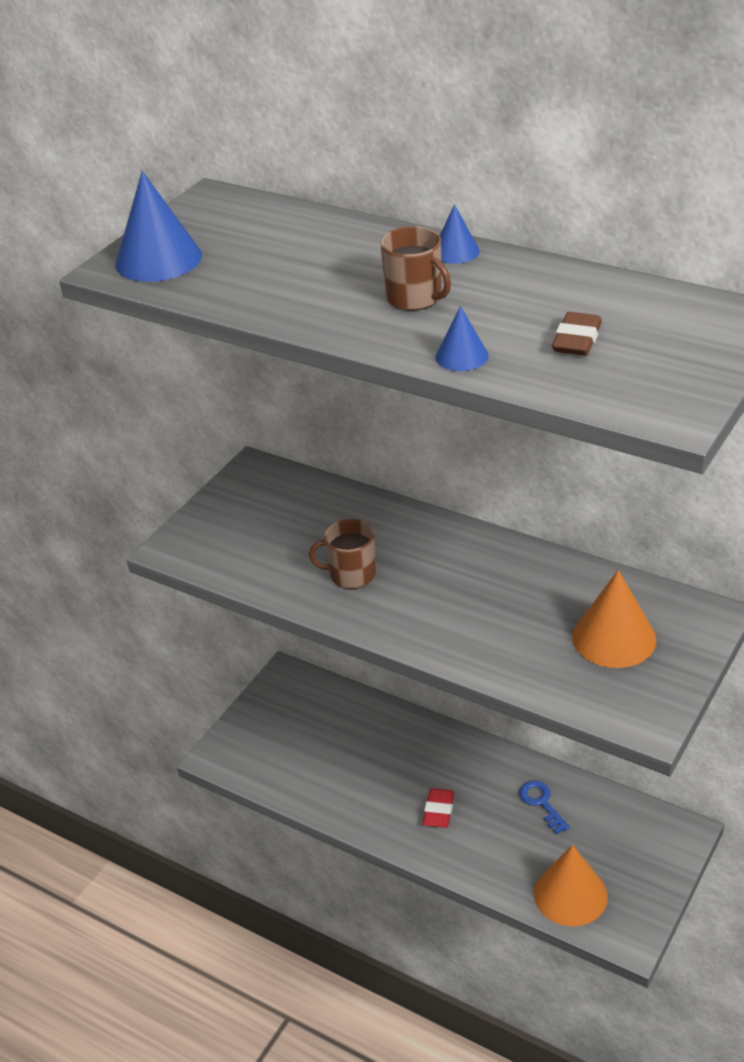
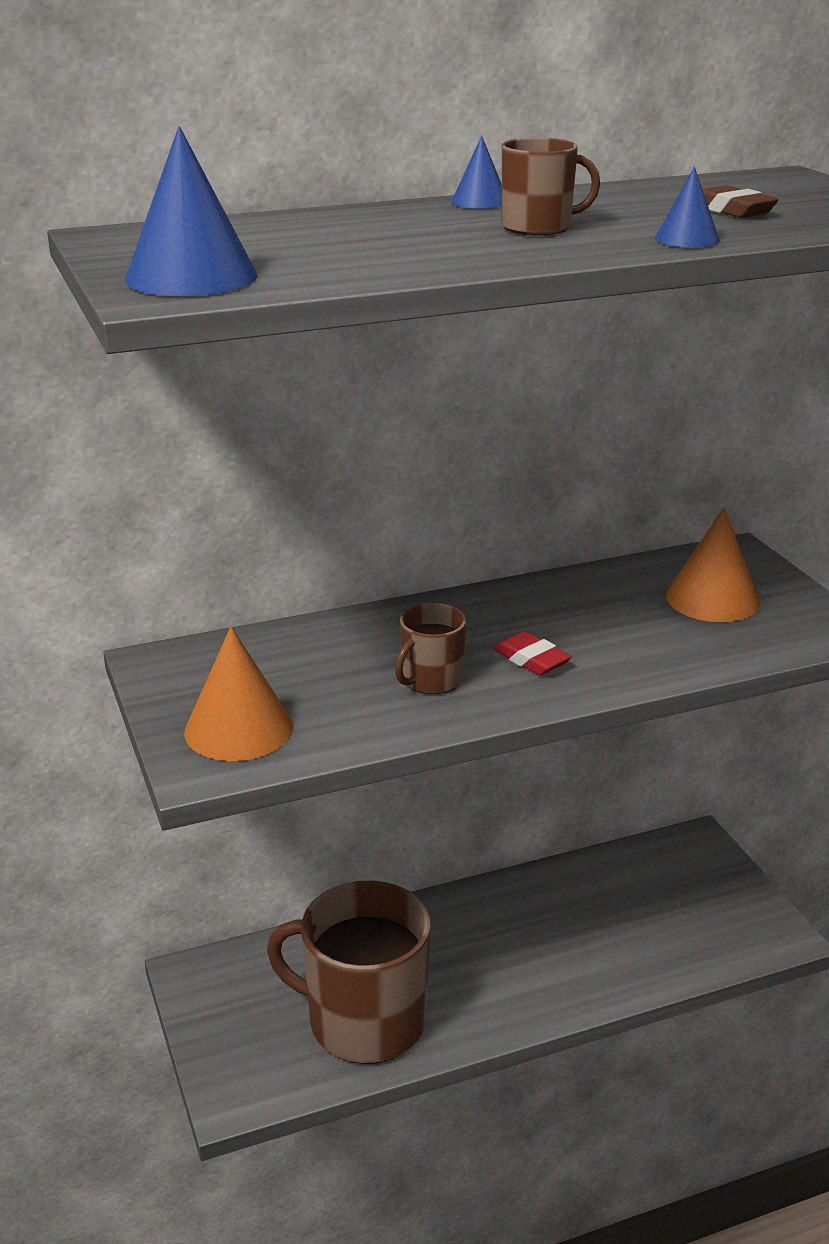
camera: 55 degrees left, 10 degrees down
(324, 771) = (364, 1022): none -> brown mug
(439, 811) = (514, 969): red eraser -> red eraser (531, 659)
(541, 803) = (579, 898): blue key -> none
(570, 894) = (704, 943): orange cone -> orange cone (239, 729)

